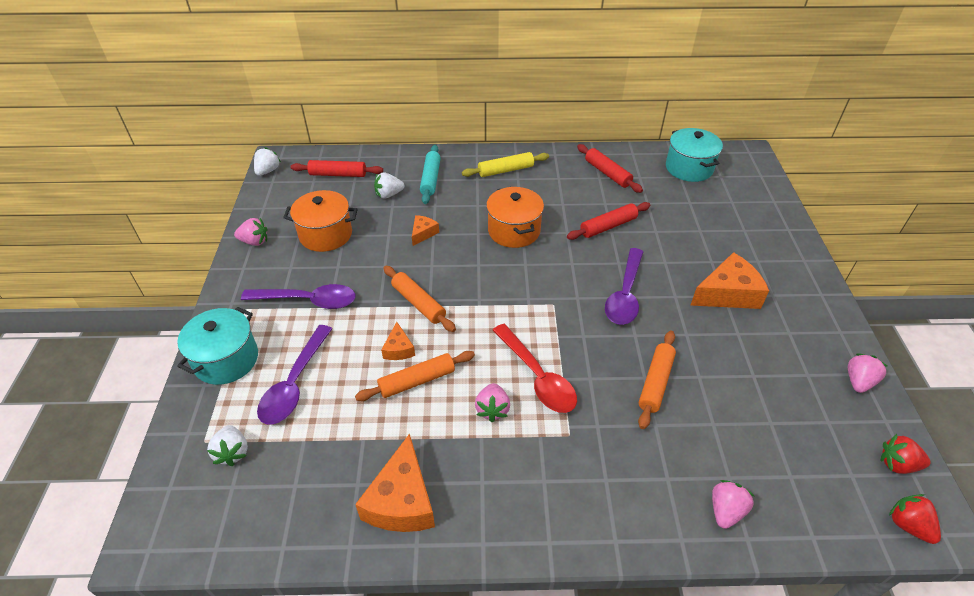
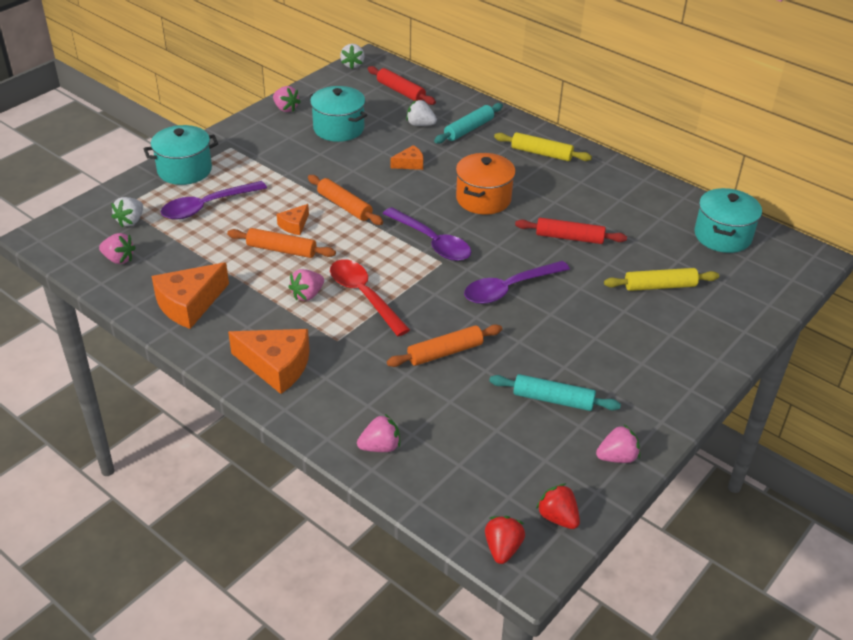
camera: 40 degrees right, 5 degrees down
(268, 171) = (353, 65): white strawberry -> white strawberry turned 120 degrees clockwise
(270, 505) = (119, 259): none -> pink strawberry
(307, 301) = (274, 164): purple spoon -> purple spoon (431, 242)
(325, 234) = (338, 128): orange pot -> turquoise pot
(418, 303) = (344, 206): orange rolling pin -> orange rolling pin turned 45 degrees counterclockwise
(537, 376) = (364, 296): red spoon -> red spoon turned 135 degrees clockwise
(607, 173) = (632, 200): red rolling pin -> none
(705, 228) = (660, 286): none -> yellow rolling pin
(727, 293) = (600, 338): orange cheese -> orange cheese (276, 366)
(767, 366) = (553, 400): none -> turquoise rolling pin

